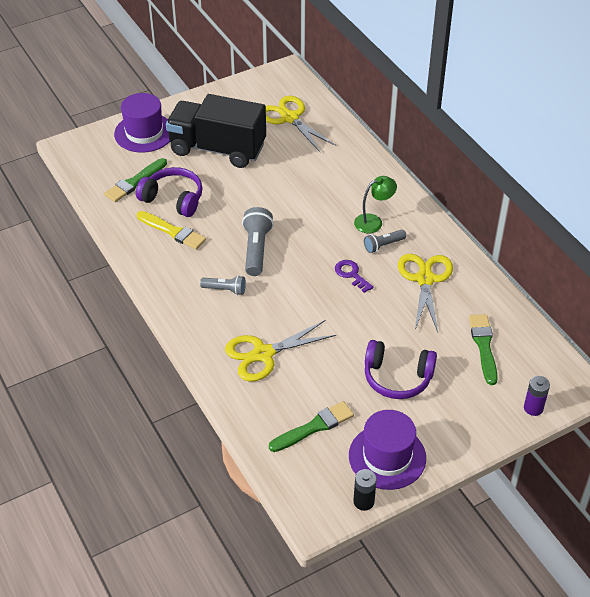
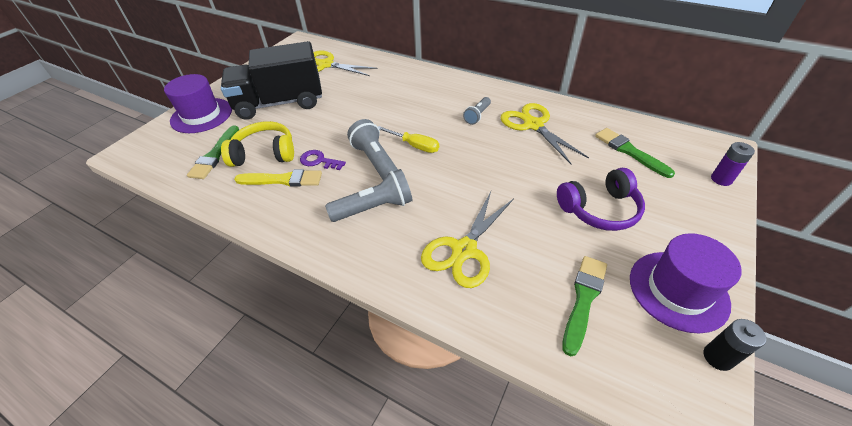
camera: 30 degrees left, 0 degrees up
(173, 199) = (264, 153): purple headphones -> yellow headphones
(225, 290) = (375, 208): grey flashlight -> grey flashlight, size x1.67
(300, 250) = (414, 146): none -> yellow screwdriver
(351, 274) = (474, 146): purple key -> purple key (319, 161)
(373, 221) = (453, 103): green lamp -> none

